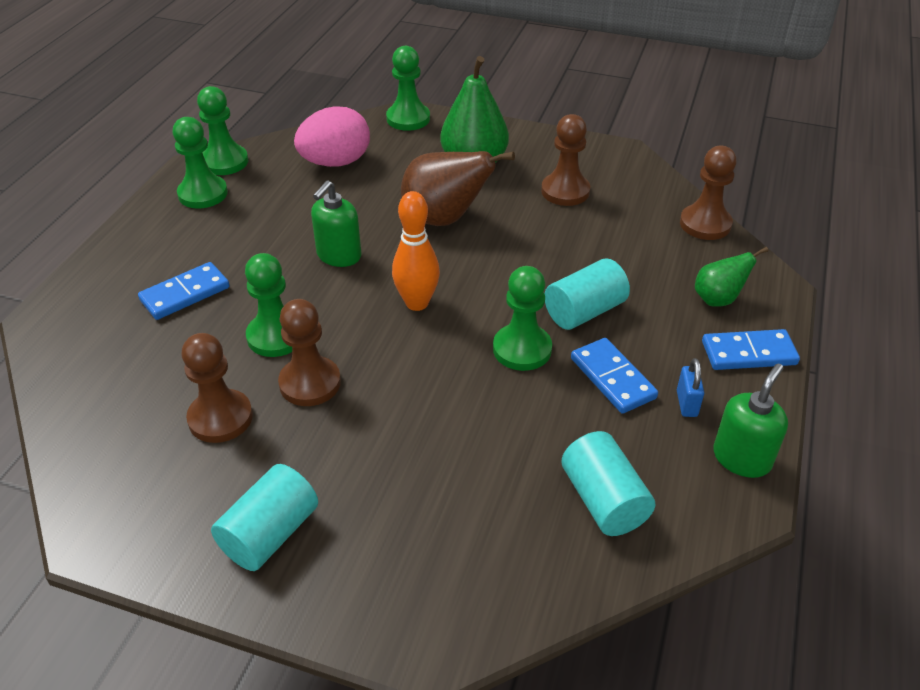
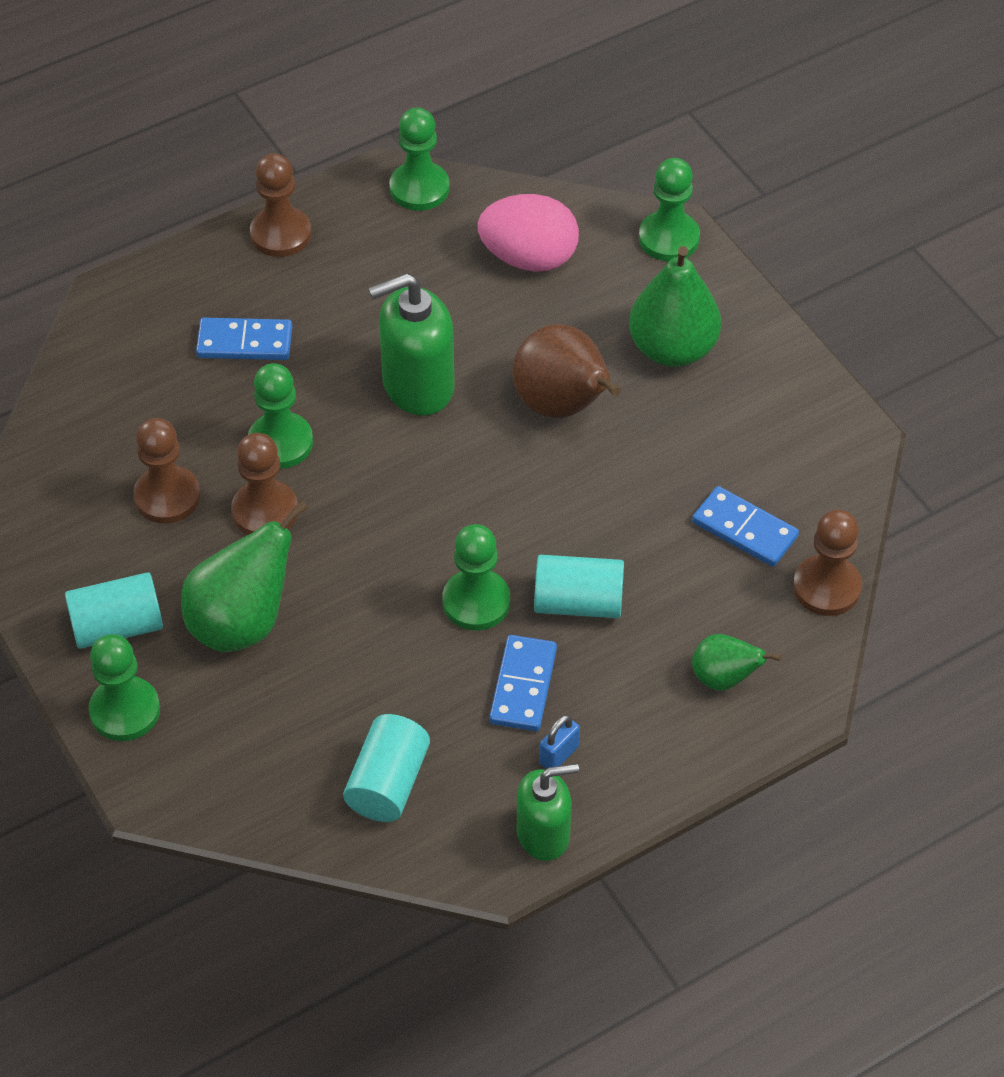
camera: 40 degrees right, 10 degrees up
(203, 194) = (361, 222): green pawn -> green pawn (125, 710)
(339, 256) = (417, 385): green soap dispenser -> green soap dispenser, size x1.51
(372, 465) = (242, 622): none -> green pear
(417, 303) = (435, 488): orange bowling pin -> none
(565, 191) = (727, 449): brown pawn -> brown pawn (281, 234)
(749, 353) = (679, 751): blue domino -> blue domino (744, 530)

